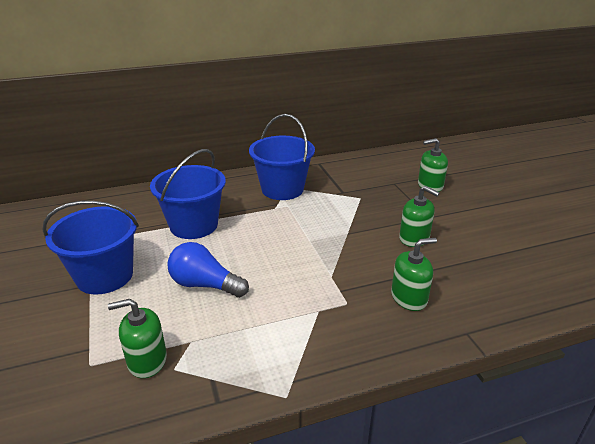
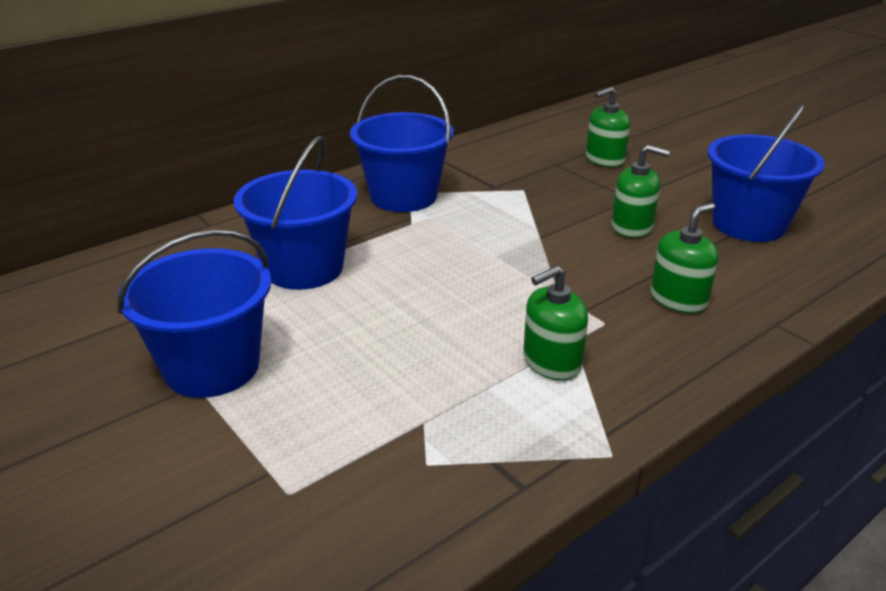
camera: 20 degrees left, 0 degrees up
(147, 360) = (377, 464): green soap dispenser -> green soap dispenser (551, 362)
(205, 285) = (386, 344): blue light bulb -> none
(500, 253) = (748, 224): none -> blue bucket

